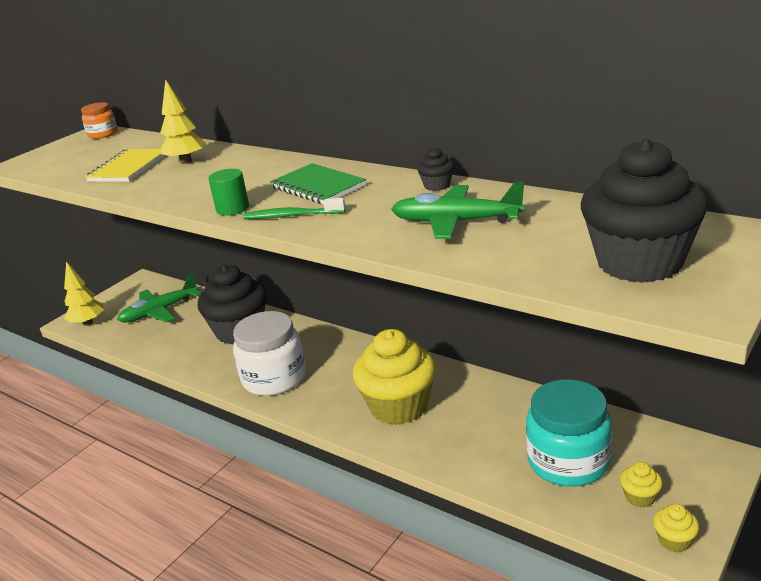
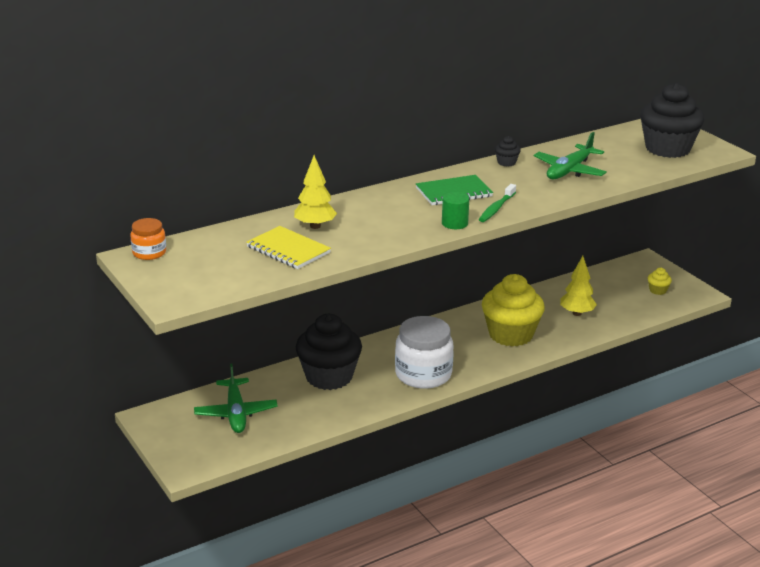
camera: 70 degrees left, 0 degrees up
(88, 323) = (204, 458): yellow tree -> yellow tree (577, 313)
(568, 461) = (614, 299): turquoise jar -> none
(674, 540) = (694, 293): yellow cupcake -> none

